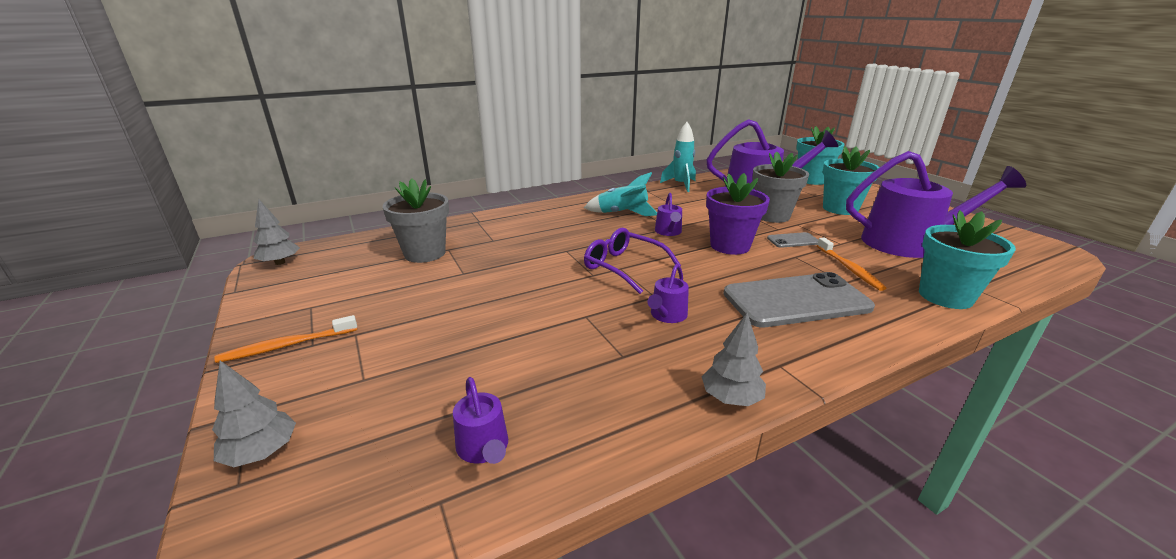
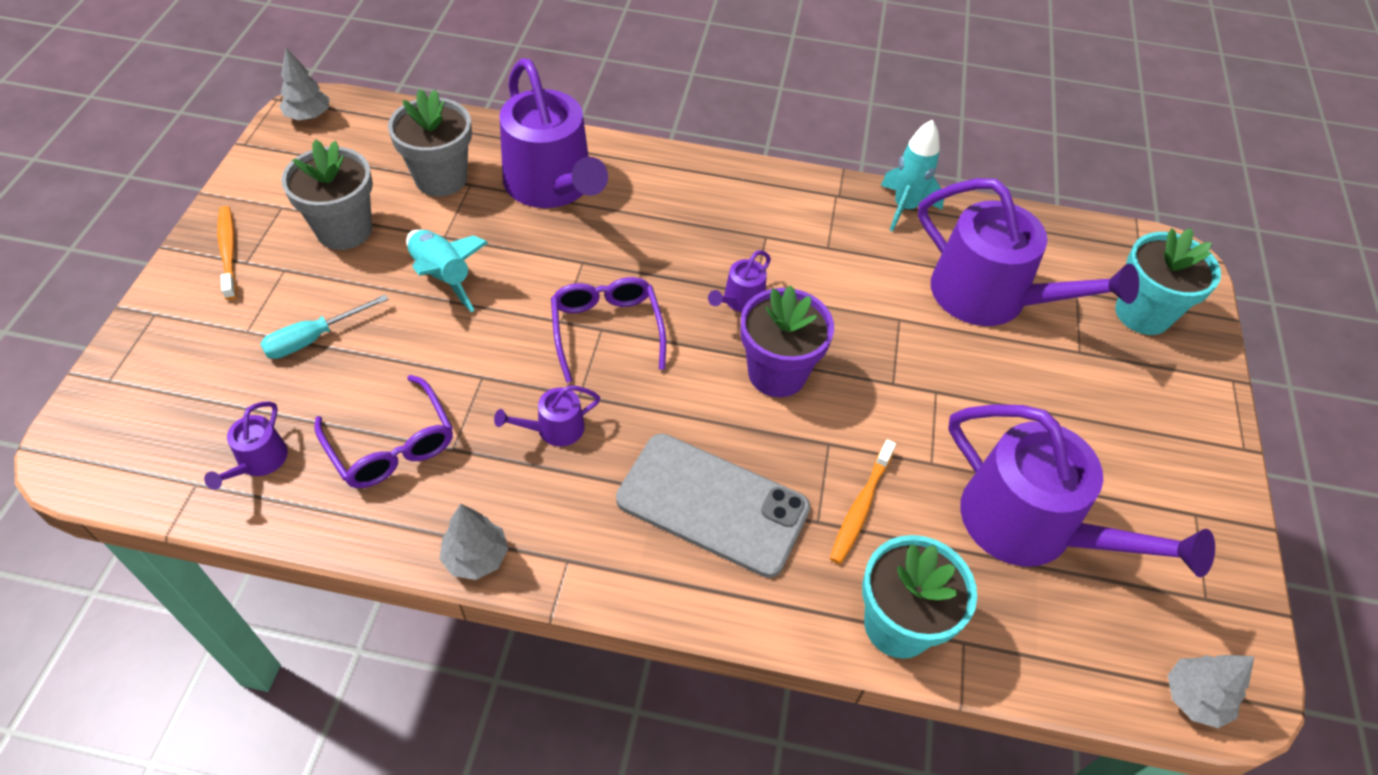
camera: 35 degrees right, 25 degrees up
(262, 452) = (137, 361): grey tree -> grey tree (1194, 698)
(287, 345) = (228, 251): orange toothbrush -> orange toothbrush turned 60 degrees clockwise
(432, 355) = (314, 338): none -> turquoise screwdriver
(501, 232) = (552, 185): none -> purple watering can
(580, 377) = (392, 446): none -> purple glasses
(622, 214) = (733, 229): turquoise rocket -> turquoise rocket (442, 277)
(772, 216) = (928, 354): grey flower pot -> grey flower pot (344, 230)
(793, 240) = (874, 416): grey phone -> none
(840, 209) = (1062, 402): turquoise flower pot -> none

